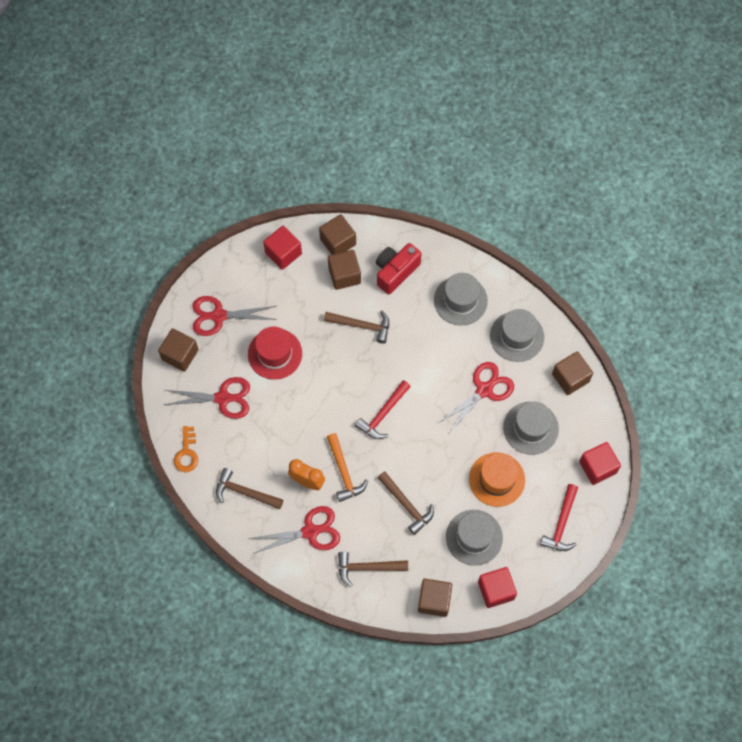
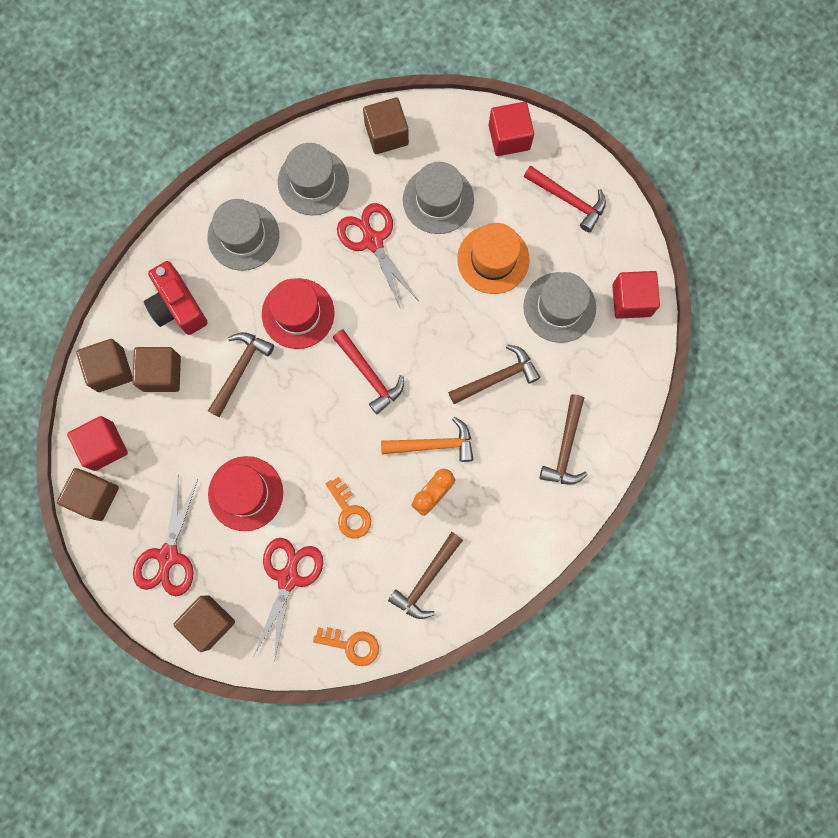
camera: 75 degrees left, 10 degrees up
(279, 427) = (349, 512): none -> orange key
(310, 531) = (501, 507): red scissors -> none
(414, 353) = (298, 313): none -> red hat
(434, 600) = (626, 377): brown cube -> brown cube (94, 496)

